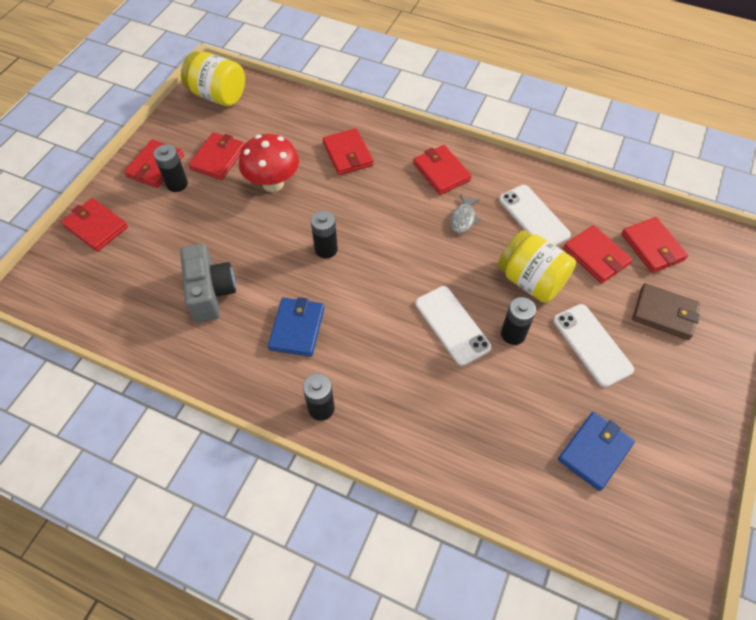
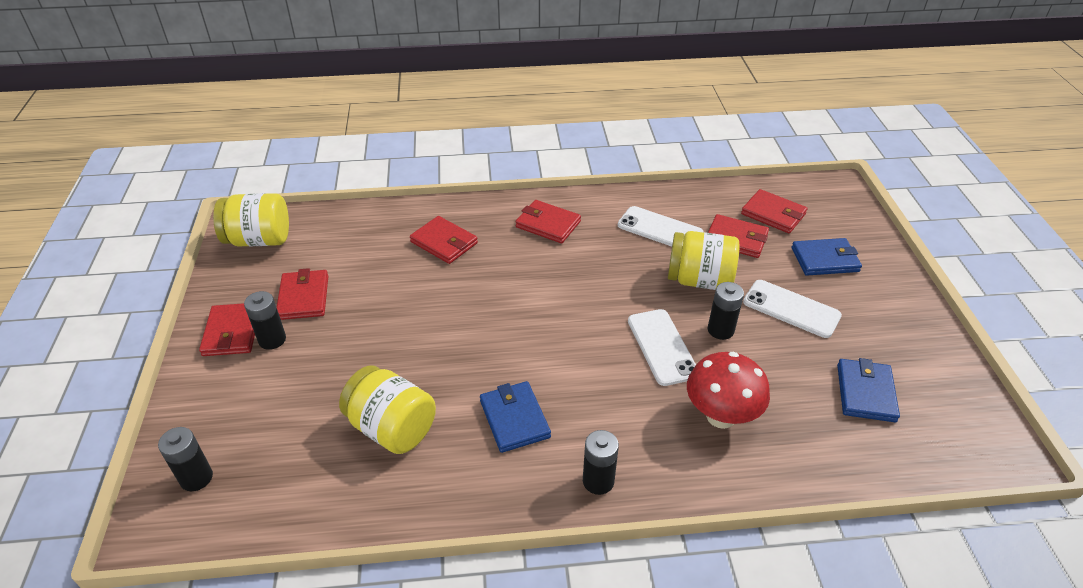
camera: 30 degrees left, 15 degrees down
(96, 227) = (199, 422): red wallet -> none
(210, 292) = (392, 428): grey camera -> yellow jar
(273, 183) = (384, 297): red mushroom -> red mushroom (721, 416)
(326, 249) = (488, 334): black battery -> black battery (196, 478)
(452, 325) = (662, 347): white phone -> white phone turned 45 degrees clockwise
(463, 218) = (599, 254): grey fish -> none
(664, 313) = (824, 260): brown wallet -> blue wallet

